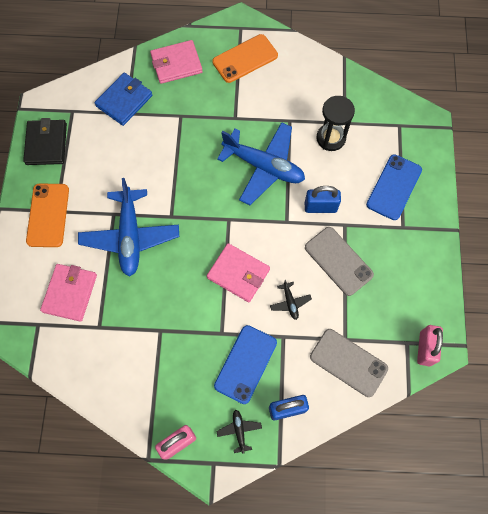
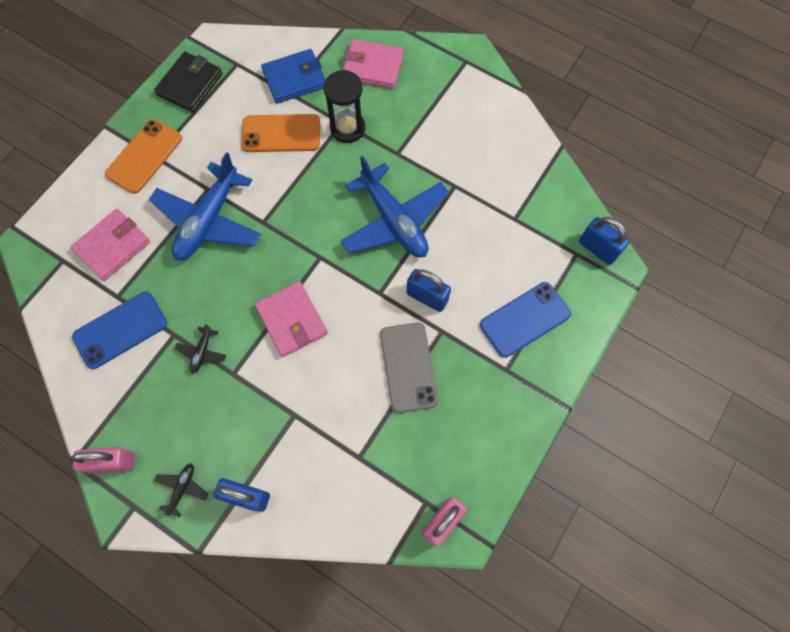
camera: 30 degrees right, 0 degrees up
(245, 59) = (449, 96): orange phone -> orange phone (281, 134)
(245, 364) = (236, 421): blue phone -> blue phone (120, 330)
(290, 302) = (326, 382): black plane -> black plane (202, 352)
(331, 138) = (488, 228): black hourglass -> black hourglass (347, 128)
(348, 362) = (346, 485): grey phone -> none
(411, 115) = (598, 249): none -> blue padlock

